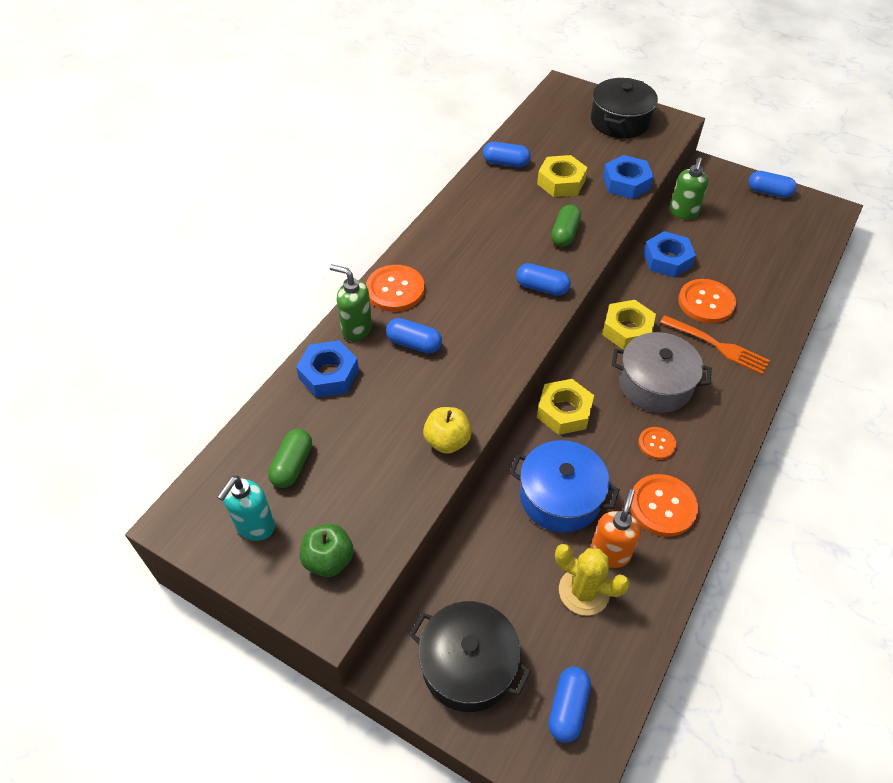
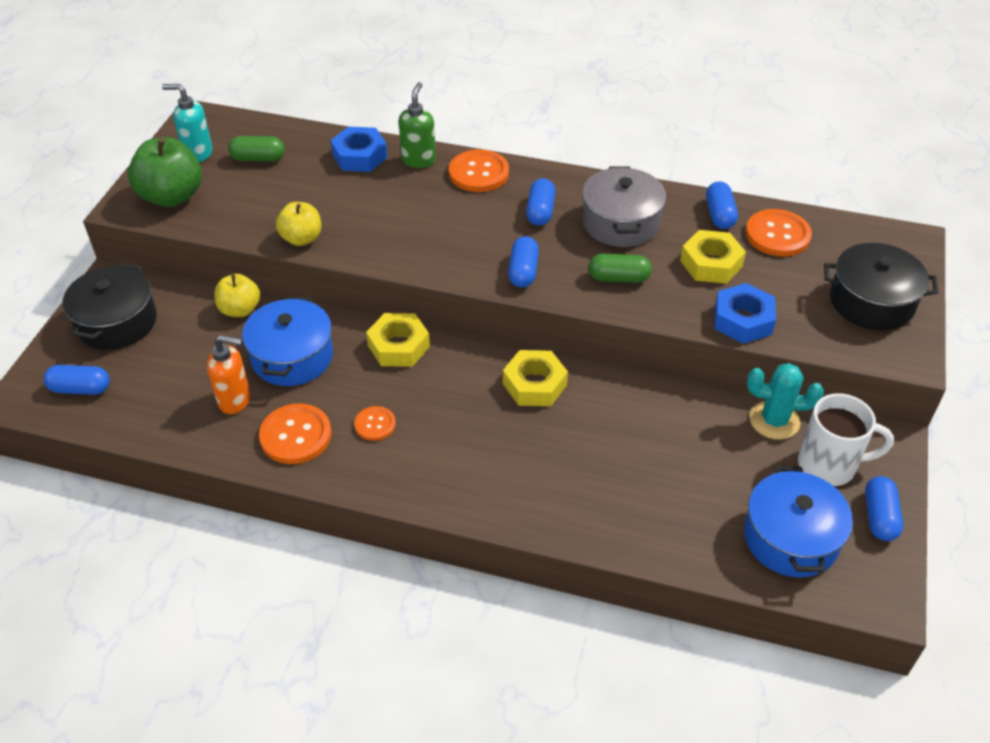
camera: 75 degrees right, 5 degrees down
(329, 560) = (172, 196): green apple -> green apple, size x1.62
(414, 344) = (412, 198): blue capsule -> blue capsule (540, 211)
(481, 536) = (240, 309): none -> yellow apple
(584, 591) = (192, 386): yellow cactus -> none
(655, 384) = (459, 416): grey pot -> grey pot (620, 222)
(667, 260) = (672, 411): blue nut -> none
(683, 213) = (774, 420): green soap dispenser -> turquoise cactus
(706, 302) = (611, 455): orange button -> orange button (777, 235)
(716, 345) = (540, 469): orange fork -> none
(725, 200) = (829, 465): none -> white mug
(784, 234) = (790, 538): none -> blue pot

